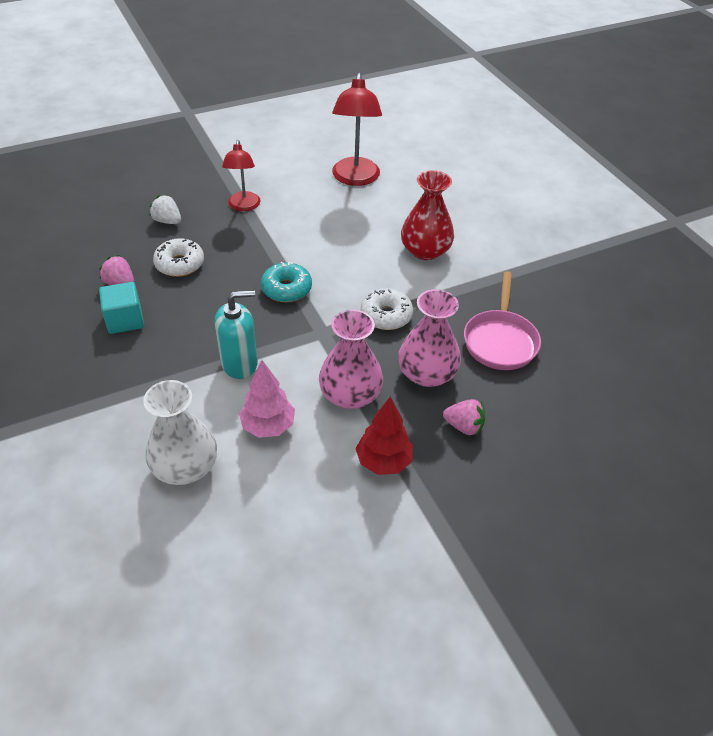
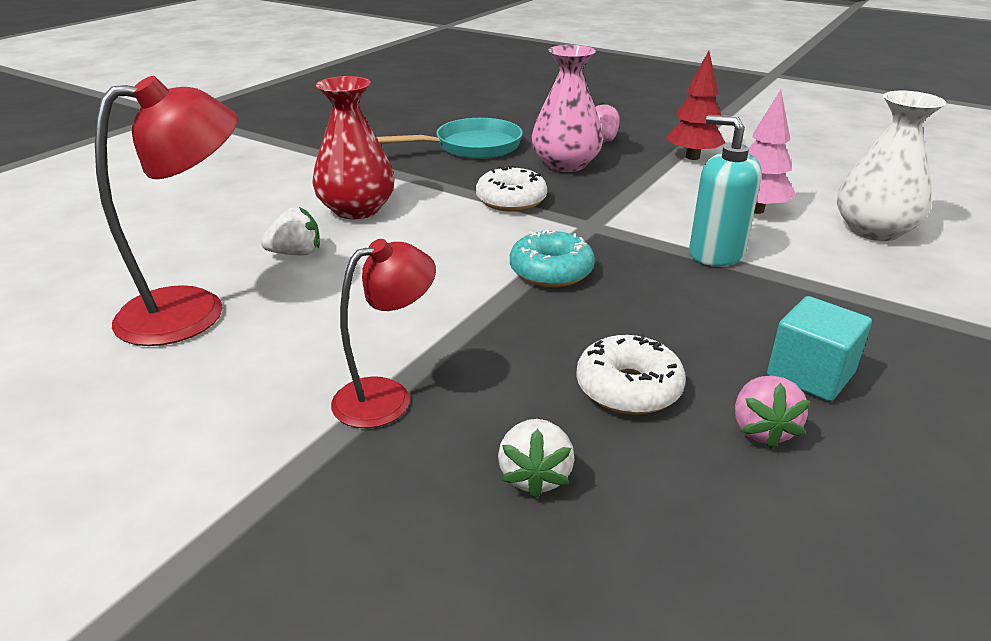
camera: 120 degrees left, 15 degrees down
(350, 395) = (649, 187): pink vase -> none
(386, 216) = (296, 253): none -> white strawberry
(500, 341) = (472, 147): pink pan -> turquoise pan

